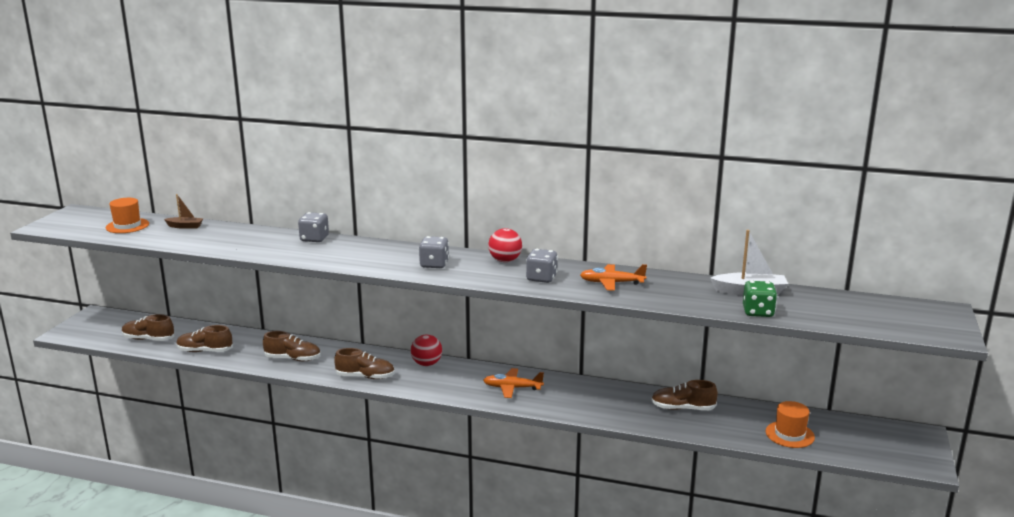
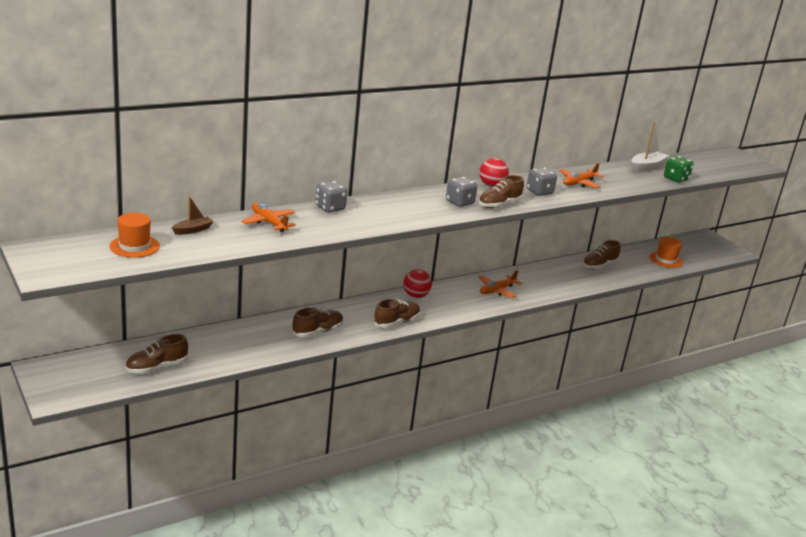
camera: 50 degrees left, 5 degrees up
(205, 351) = (233, 355): brown shoe -> brown shoe (499, 204)
(244, 236) = (269, 222): none -> orange plane

